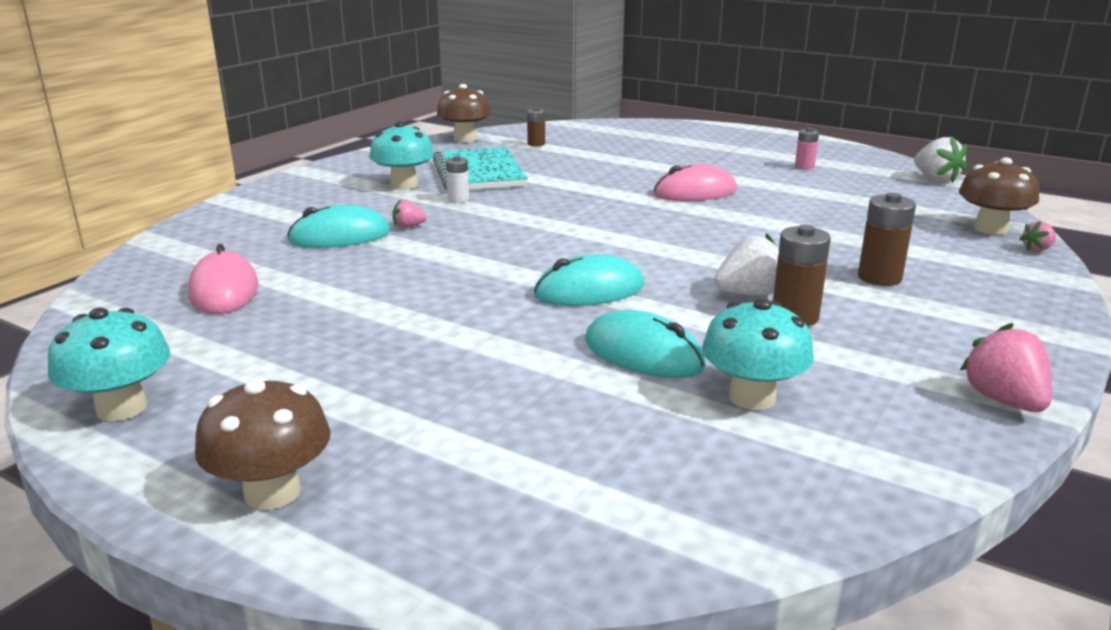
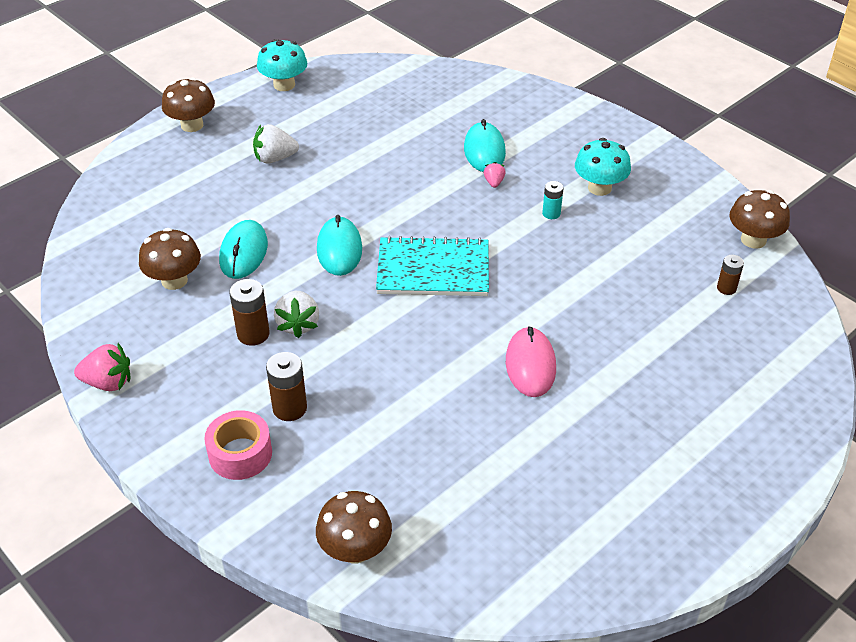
camera: 105 degrees right, 20 degrees up
(224, 290) = (408, 106): pink mouse -> none
(458, 199) = (551, 213): white battery -> turquoise battery
(478, 173) = (626, 234): turquoise notebook -> turquoise notebook (433, 270)
(643, 353) = (243, 252): turquoise mouse -> turquoise mouse turned 45 degrees counterclockwise
(752, 397) = (174, 280): turquoise mushroom -> brown mushroom
(804, 167) = (596, 487): pink battery -> none
(935, 179) = (519, 595): white strawberry -> white strawberry (275, 158)
(974, 291) = (240, 454): none -> pink tape
(1037, 249) = (294, 553): pink strawberry -> none

